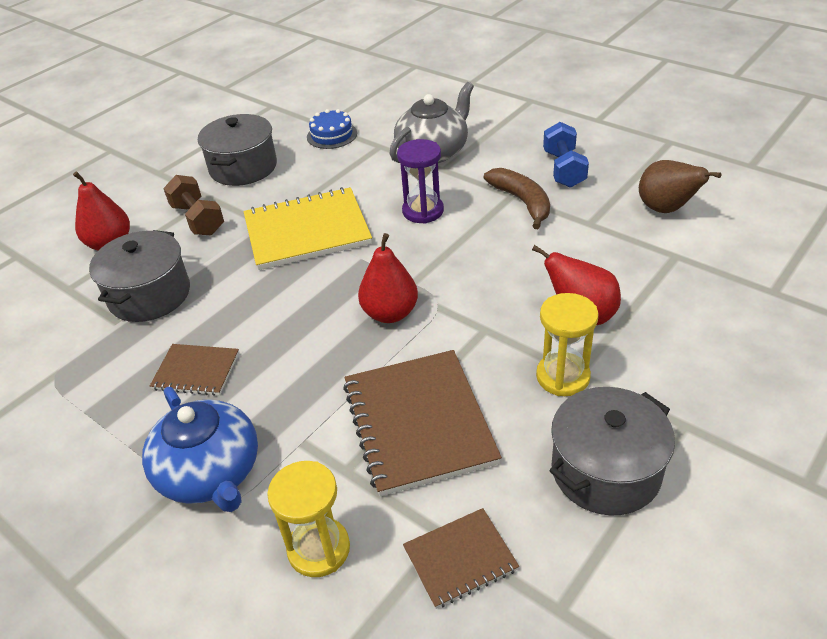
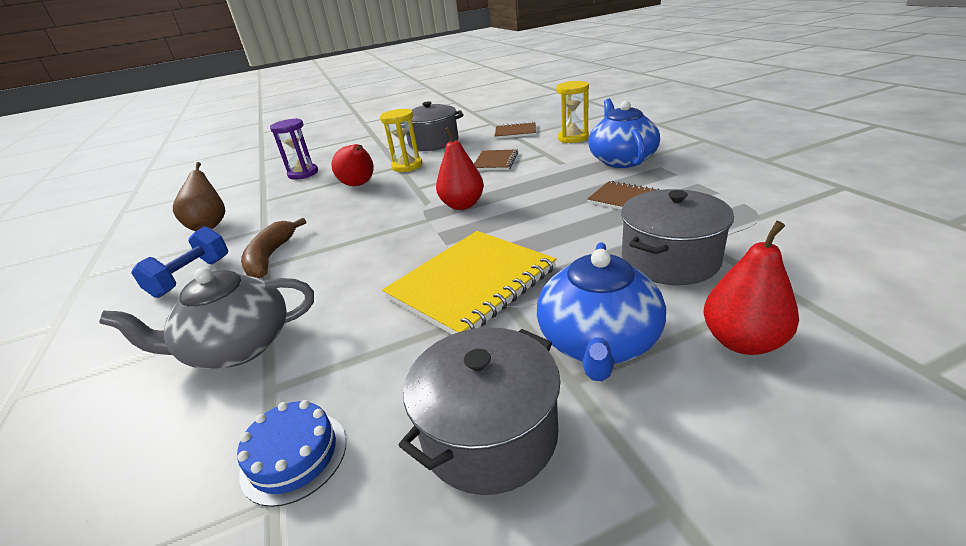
camera: 150 degrees left, 10 degrees down
(198, 219) = (598, 342): brown dumbbell -> blue teapot
(307, 231) = (472, 283): yellow notebook -> yellow notebook turned 60 degrees counterclockwise
(418, 423) = (495, 162): brown notebook -> brown notebook, size x0.53
(423, 211) = (349, 272): purple hourglass -> purple hourglass (303, 173)

